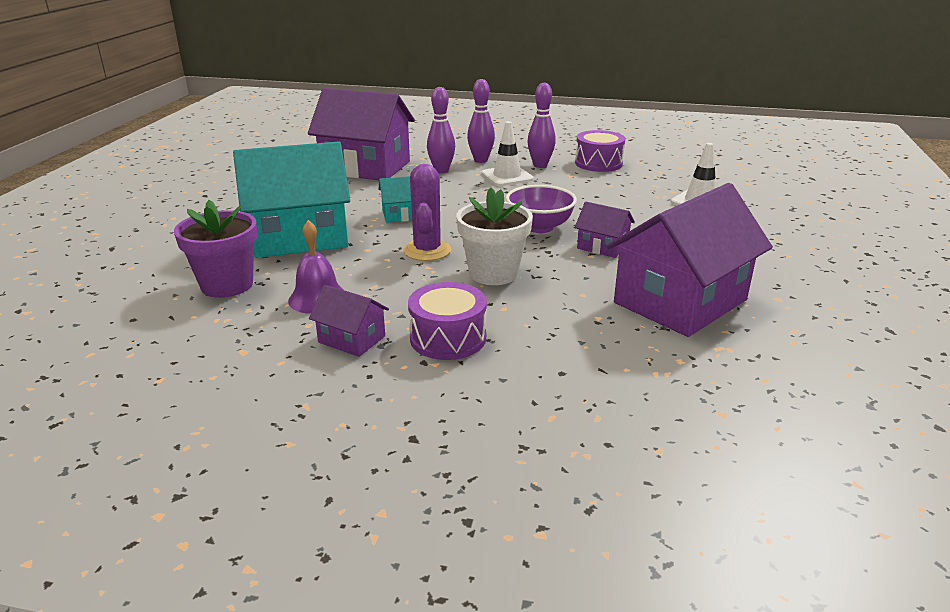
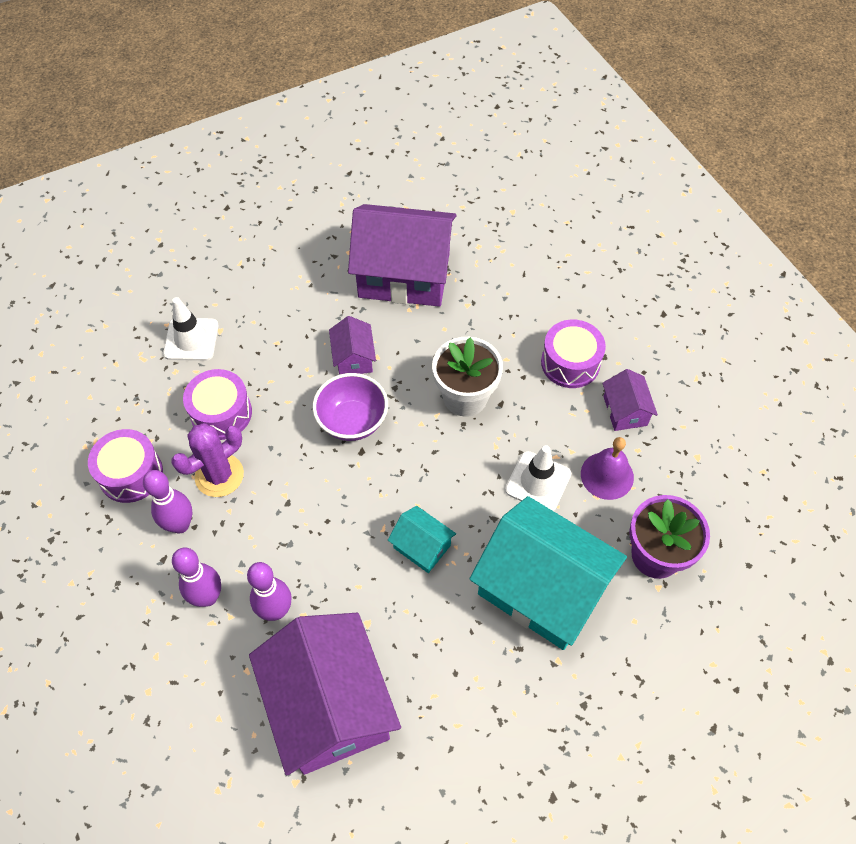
camera: 130 degrees left, 30 degrees up
(427, 250) = (471, 468): purple cactus -> purple cactus (219, 475)
(507, 176) = (243, 532): white traffic cone -> white traffic cone (538, 482)
(612, 193) = (221, 413): none -> purple drum

